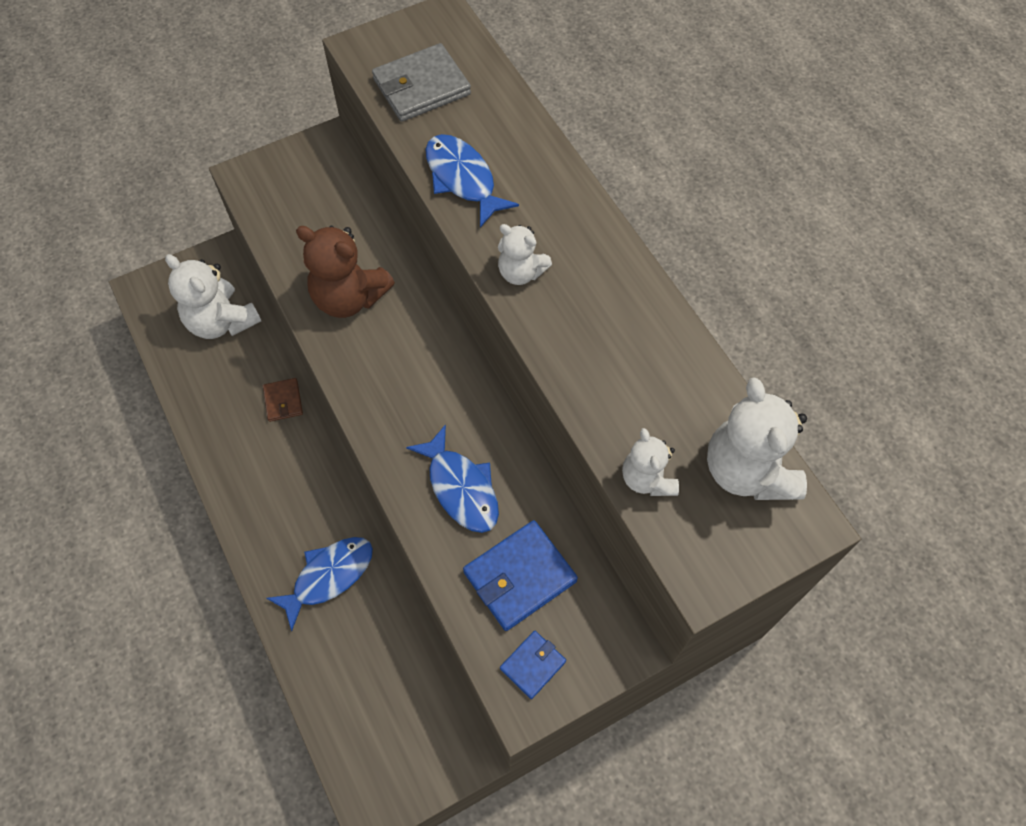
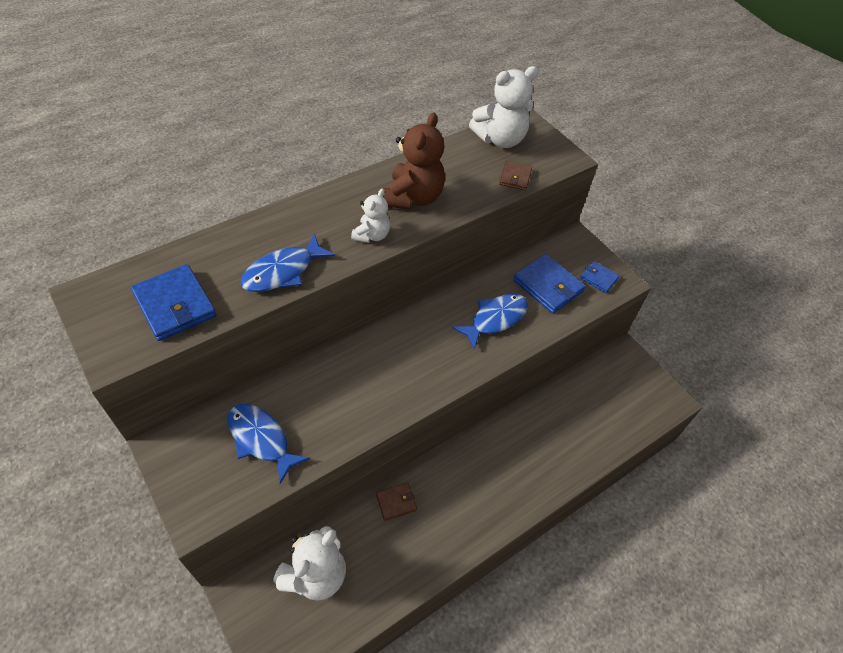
camera: 100 degrees left, 10 degrees down
(329, 576) = (536, 445): blue fish -> blue fish (261, 439)
(349, 297) = (342, 405): brown teddy bear -> brown teddy bear (412, 197)
(421, 87) = (175, 305): grey wallet -> blue wallet
(647, 478) = (515, 177): white teddy bear -> brown wallet

